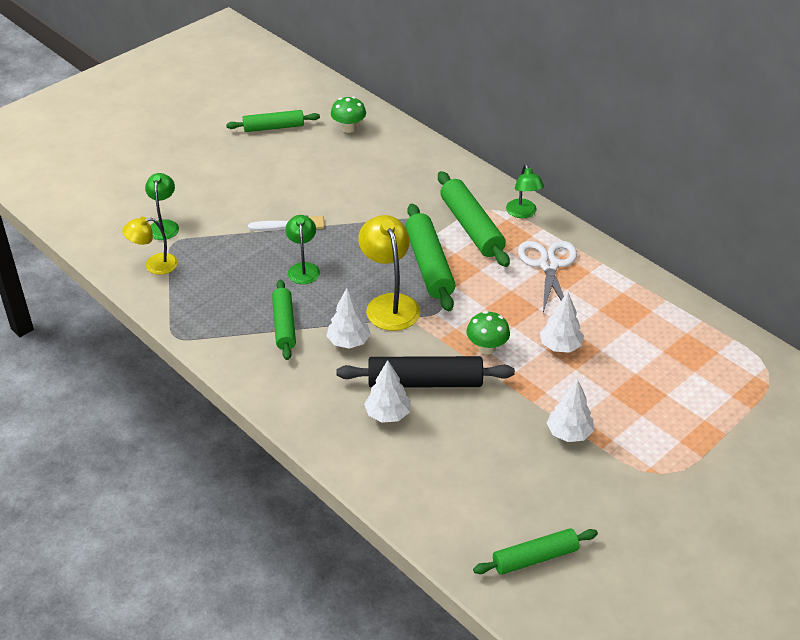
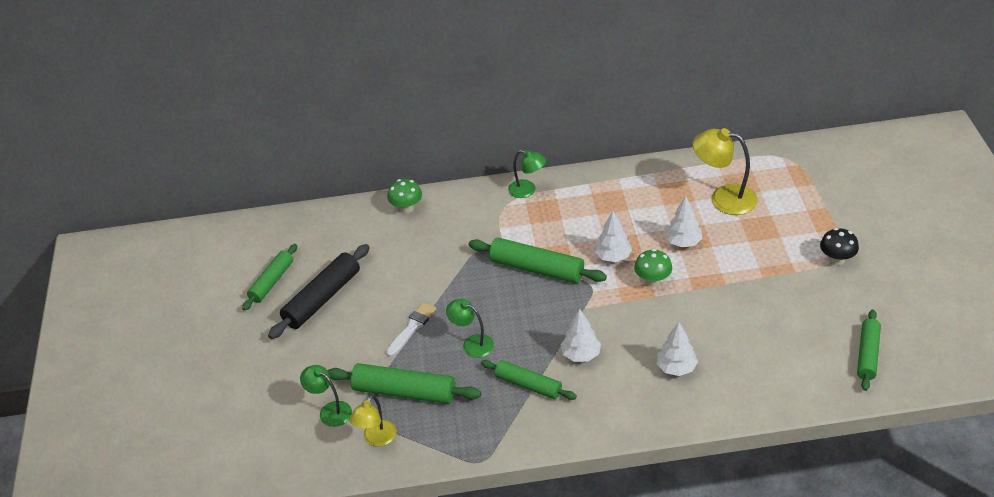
camera: 50 degrees left, 0 degrees up
(348, 128) = (324, 237): green mushroom -> green mushroom (406, 208)
(389, 304) = (559, 312): yellow lamp -> yellow lamp (723, 198)
(425, 382) = (659, 331): black rolling pin -> black rolling pin (322, 298)
(471, 227) = (516, 225): green rolling pin -> green rolling pin (404, 392)
(548, 265) = (596, 206): white scissors -> none
(569, 433) = (769, 281): white tree -> white tree (613, 257)
(653, 475) = (837, 260): none -> black mushroom

